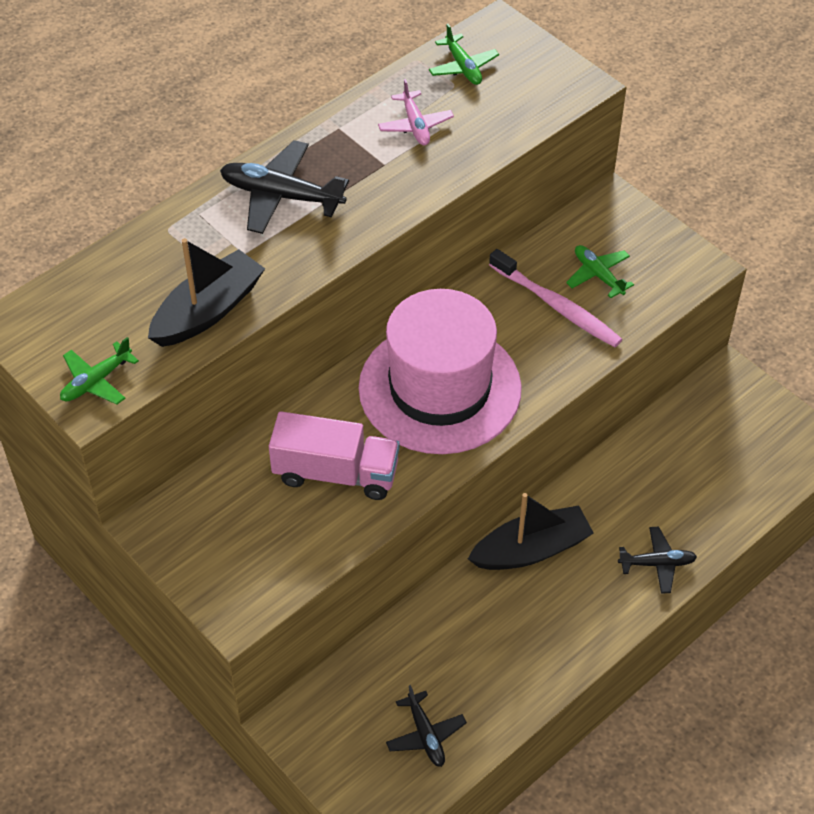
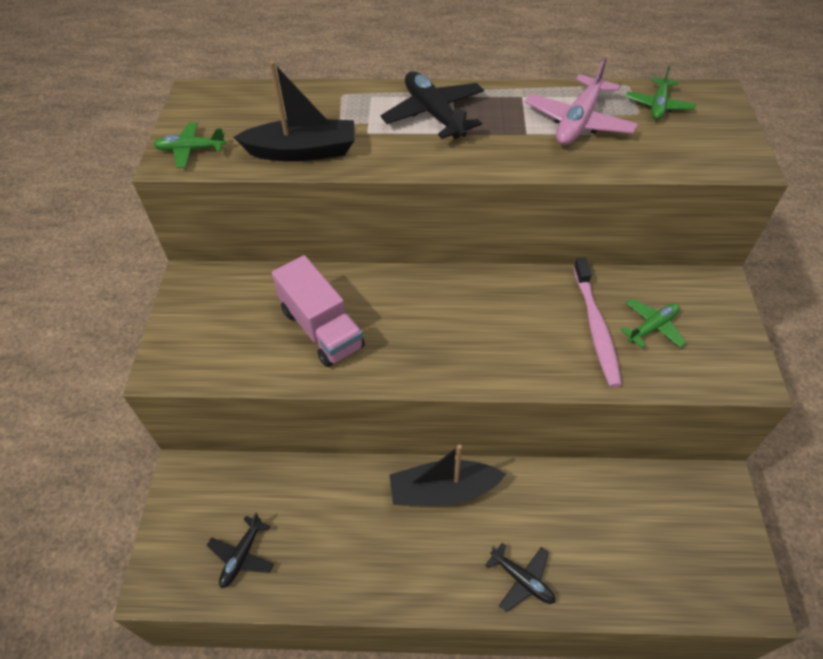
camera: 45 degrees right, 0 degrees up
(415, 125) = (578, 122): pink plane -> pink plane, size x1.64
(440, 388) = (449, 324): pink hat -> none
(531, 550) = (443, 491): black boat -> black boat turned 150 degrees clockwise
(598, 275) = (652, 327): green plane -> green plane turned 45 degrees clockwise

